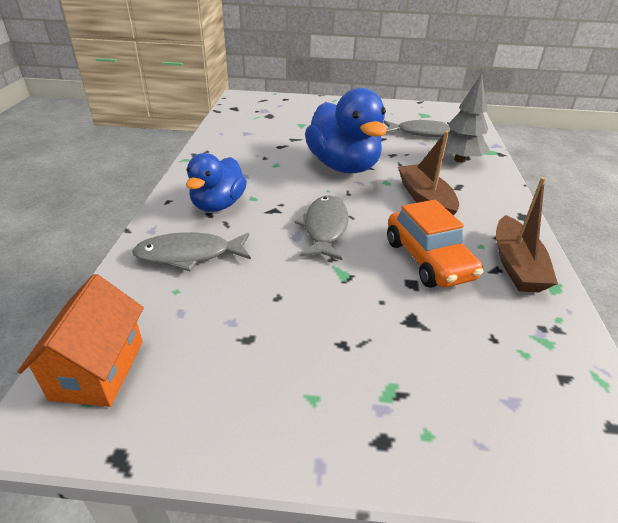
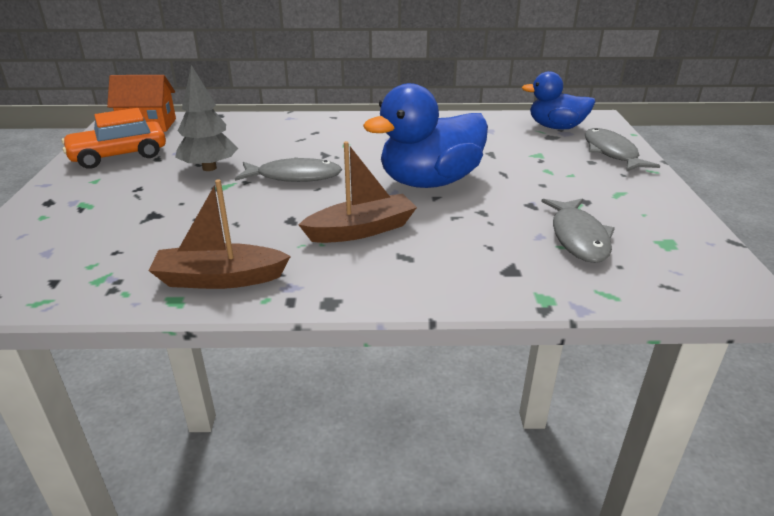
camera: 85 degrees right, 5 degrees down
(189, 255) = (255, 132): grey fish -> grey fish (611, 153)
(218, 205) = (329, 133): blue duck -> blue duck (556, 127)
(428, 260) = (237, 226): orange car -> orange car (119, 156)
(460, 159) = (494, 264): grey tree -> grey tree (209, 168)

